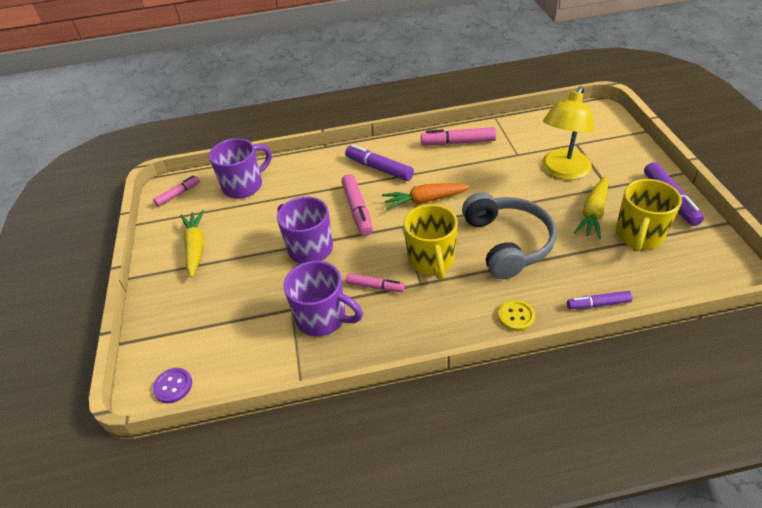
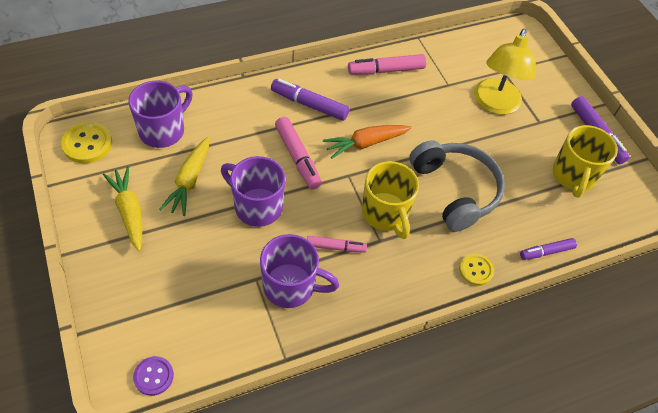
camera: 20 degrees left, 10 degrees up
(178, 194) = (87, 144): pink marker -> yellow button
(593, 213) = (529, 152): yellow carrot -> yellow carrot (189, 181)

